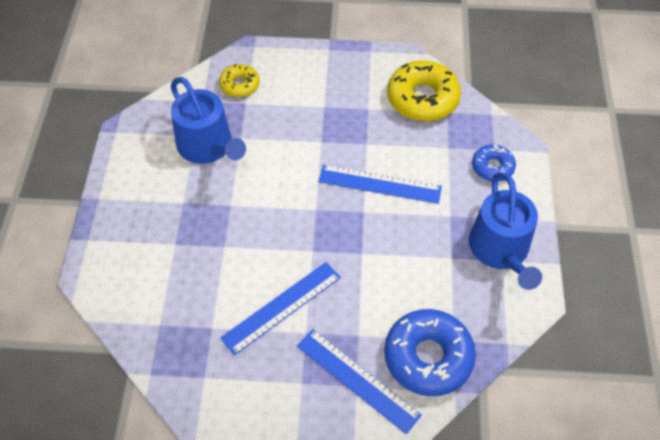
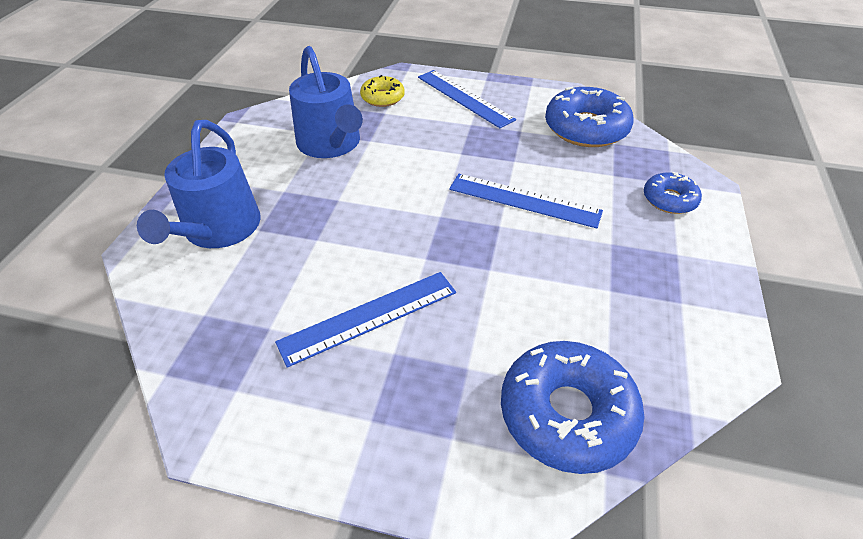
camera: 10 degrees right, 10 degrees down
(357, 380) = (455, 429): blue ruler -> blue ruler (464, 98)
(422, 98) = (586, 128): yellow donut -> blue donut
(501, 250) = (681, 290): blue watering can -> blue watering can (218, 230)

